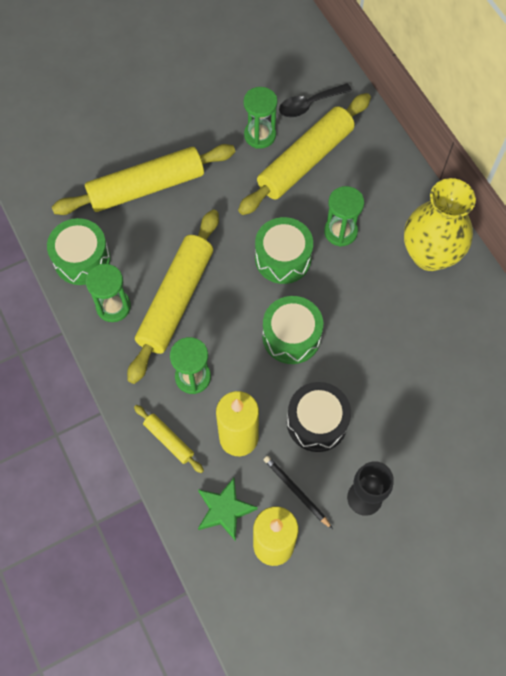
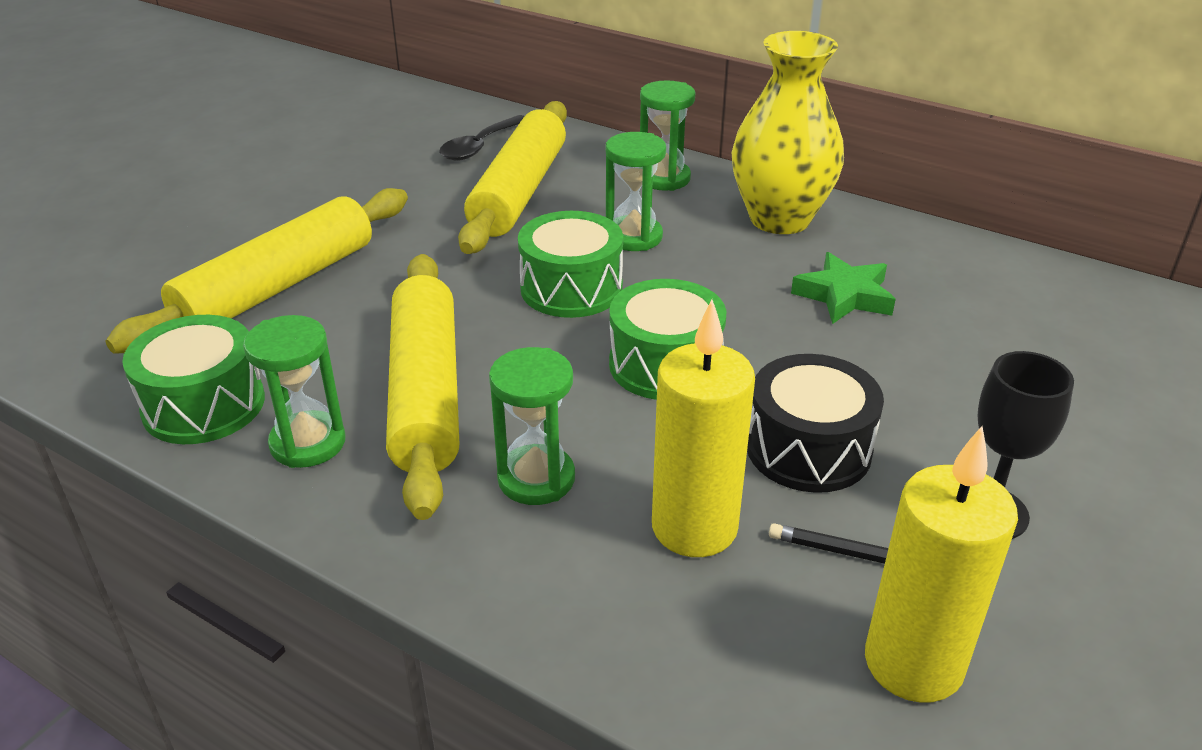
camera: 30 degrees left, 30 degrees down
(169, 440) = (561, 591): yellow rolling pin -> none
(224, 510) = (767, 652): green star -> green star (844, 295)
(260, 135) = (430, 189): green hourglass -> green hourglass (664, 178)

